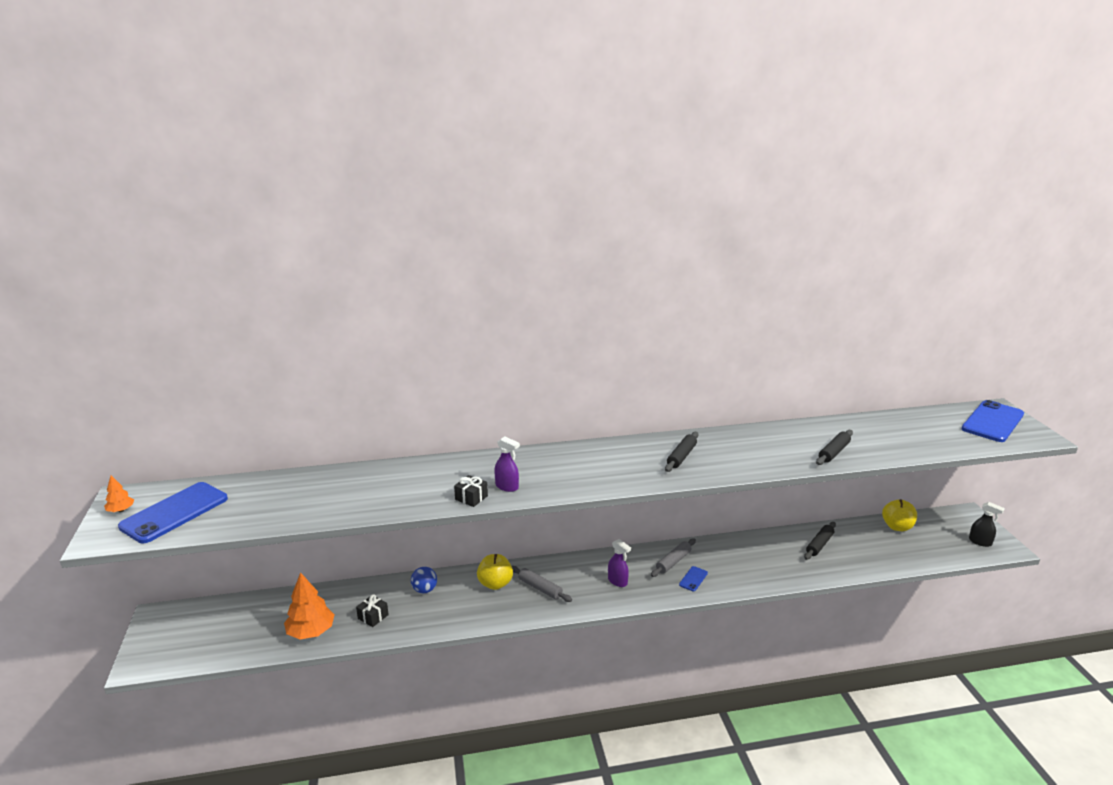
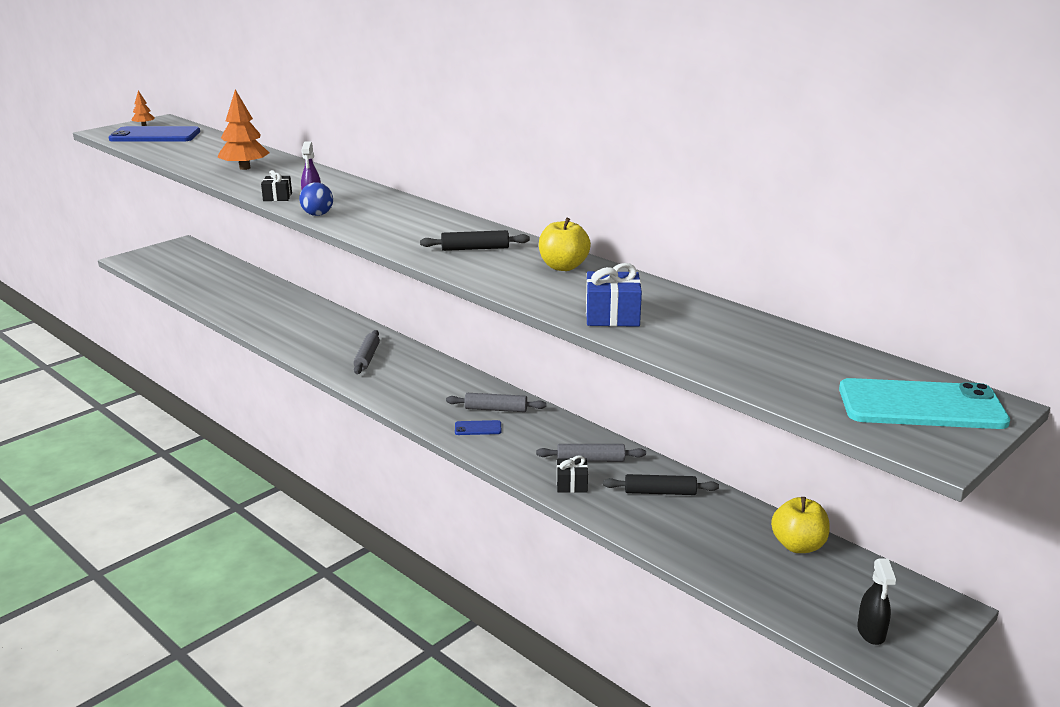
camera: 55 degrees right, 0 degrees up
(311, 632) = (211, 294): orange tree -> orange tree (245, 168)
(373, 616) = (252, 307): black gift -> black gift (572, 484)
(424, 590) = (308, 313): blue ball -> blue ball (317, 214)
(495, 584) = (350, 337): yellow apple -> yellow apple (563, 267)
(617, 581) = (423, 390): purple spray bottle -> none
(766, 552) = (590, 460): none -> grey rolling pin
(834, 452) = (612, 315): black rolling pin -> blue gift
(992, 422) = (921, 405): blue phone -> turquoise phone

